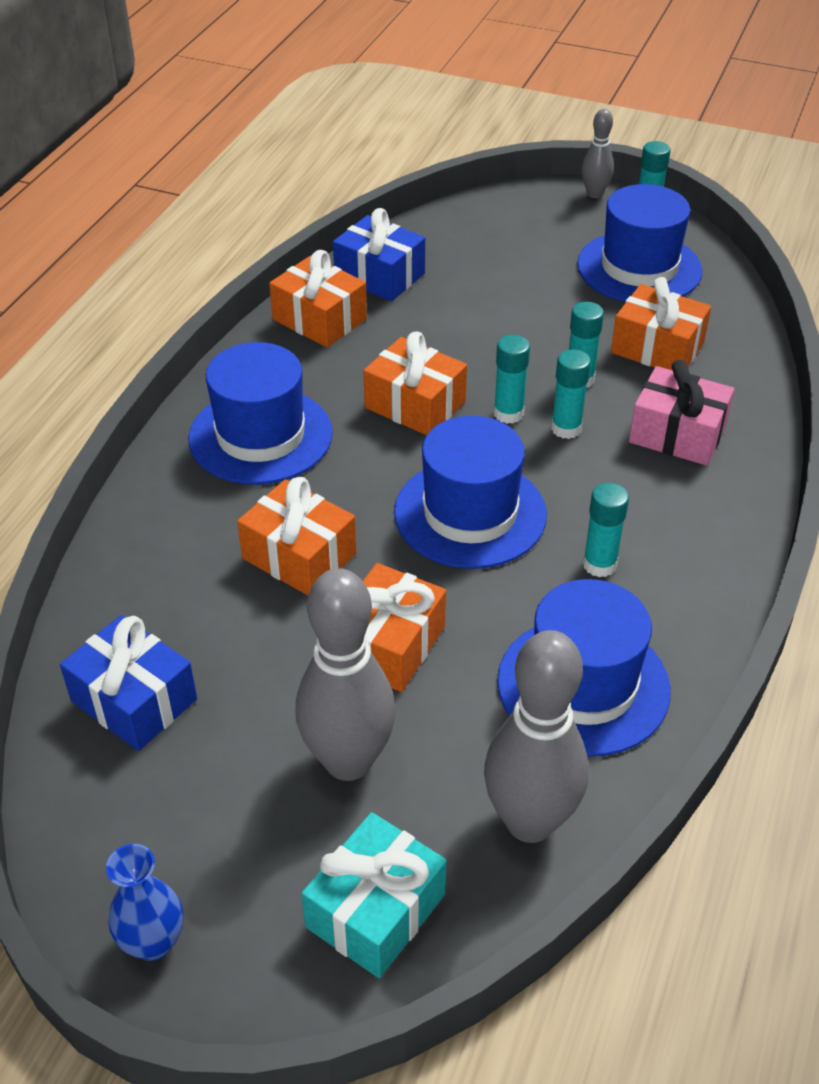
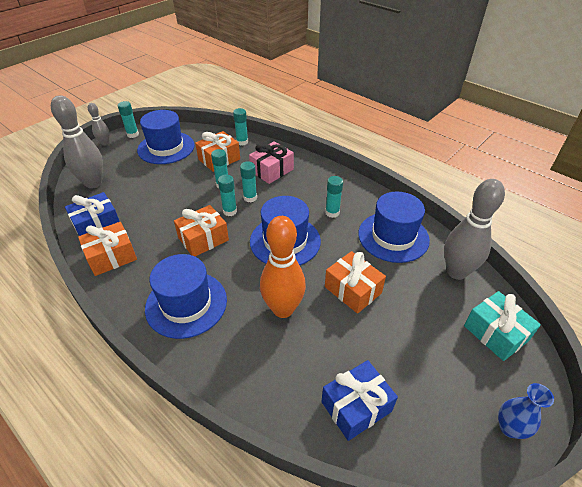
camera: 70 degrees left, 0 degrees up
(299, 556) = (283, 309): orange gift -> orange bowling pin
(348, 761) = (415, 322): grey bowling pin -> grey bowling pin (93, 183)
(744, 360) = (242, 142): none -> turquoise glue stick

